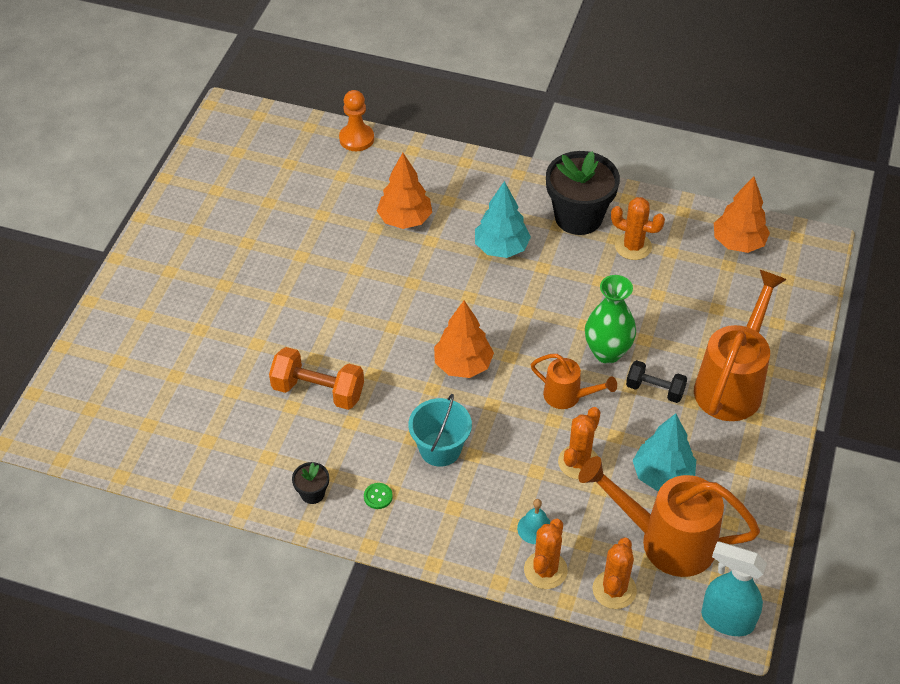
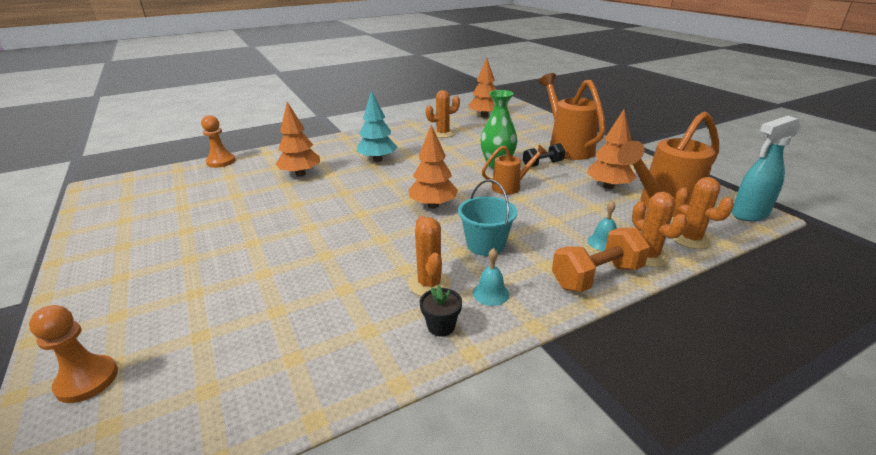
camera: 45 degrees left, 20 degrees down
(99, 364) = (87, 380): none -> orange pawn
(318, 391) = (354, 268): orange dumbbell -> orange dumbbell (597, 276)
(378, 496) = (491, 293): green button -> turquoise bell
(578, 217) = (400, 136): black flower pot -> none
(578, 462) = (565, 205): orange cactus -> orange cactus (429, 284)
(662, 475) = (608, 186): turquoise tree -> orange tree

